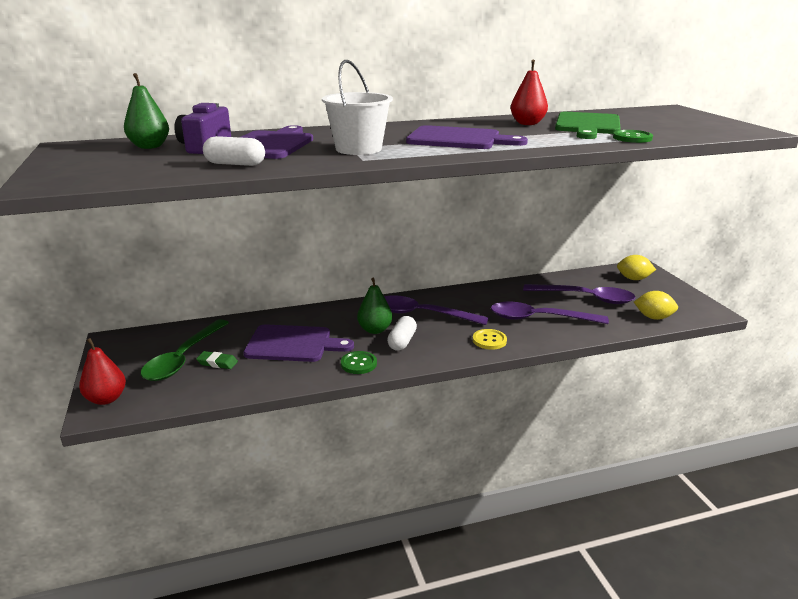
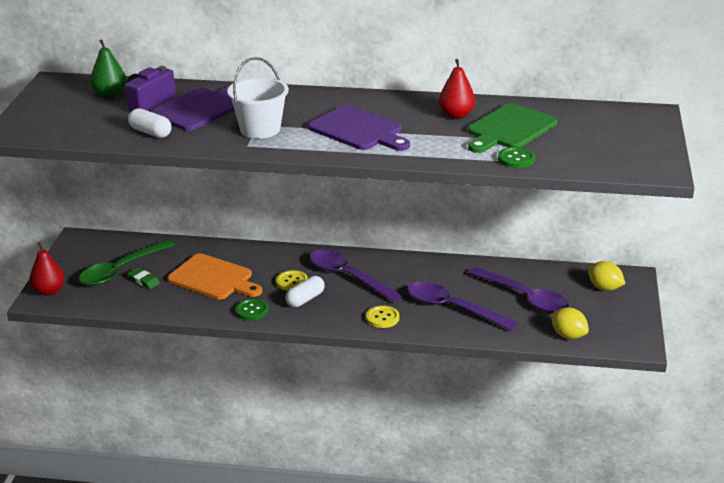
camera: 25 degrees right, 5 degrees up
(293, 344) = (213, 278): purple cutting board -> orange cutting board
(375, 330) = (292, 282): green pear -> yellow button

